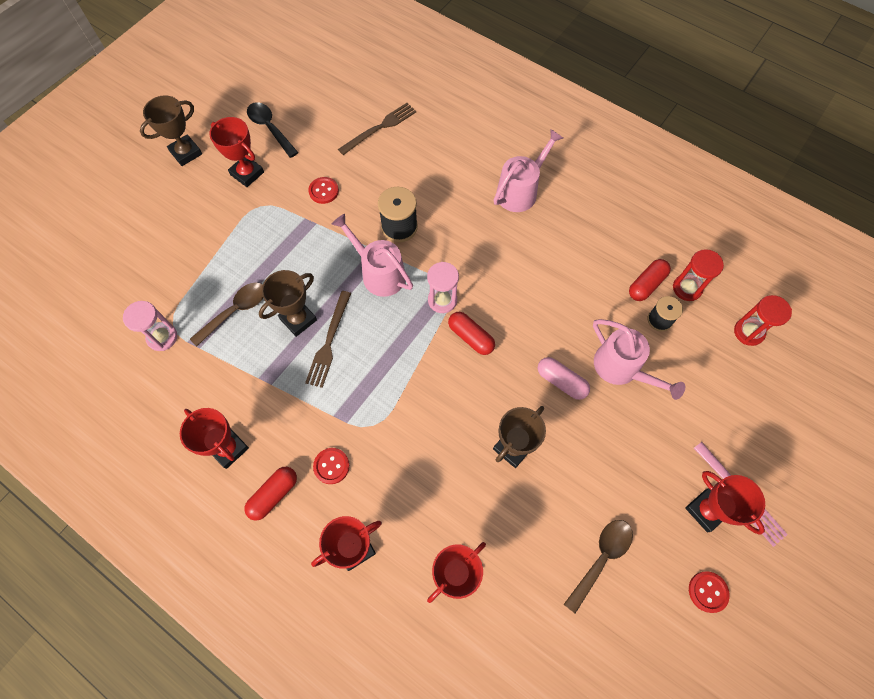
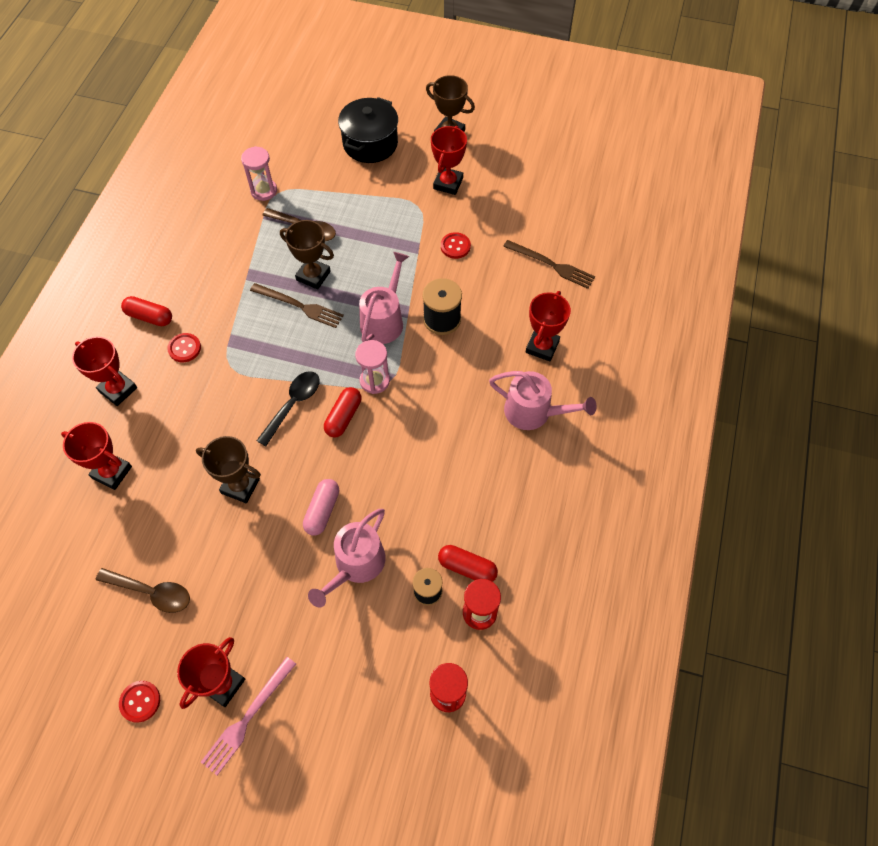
camera: 70 degrees right, 5 degrees down
(158, 222) = (370, 143): none -> black pot
(228, 448) = (180, 272): red trophy -> red trophy (542, 347)
(270, 128) = (506, 181): black spoon -> black spoon (293, 404)
(329, 342) = (299, 306): brown fork -> brown fork turned 150 degrees counterclockwise

